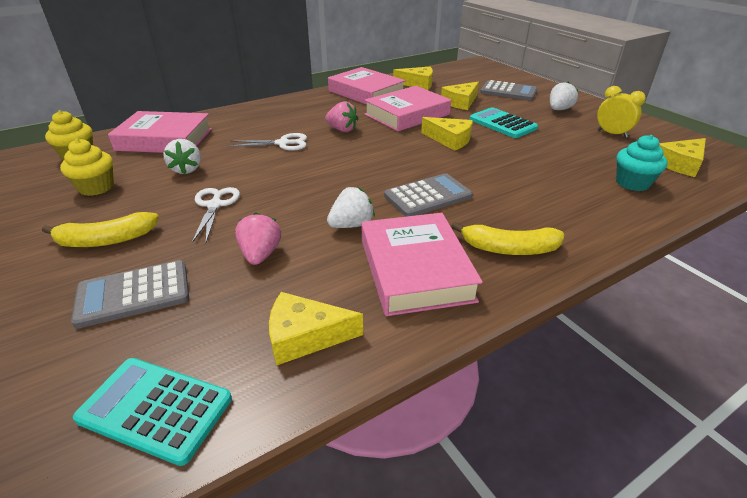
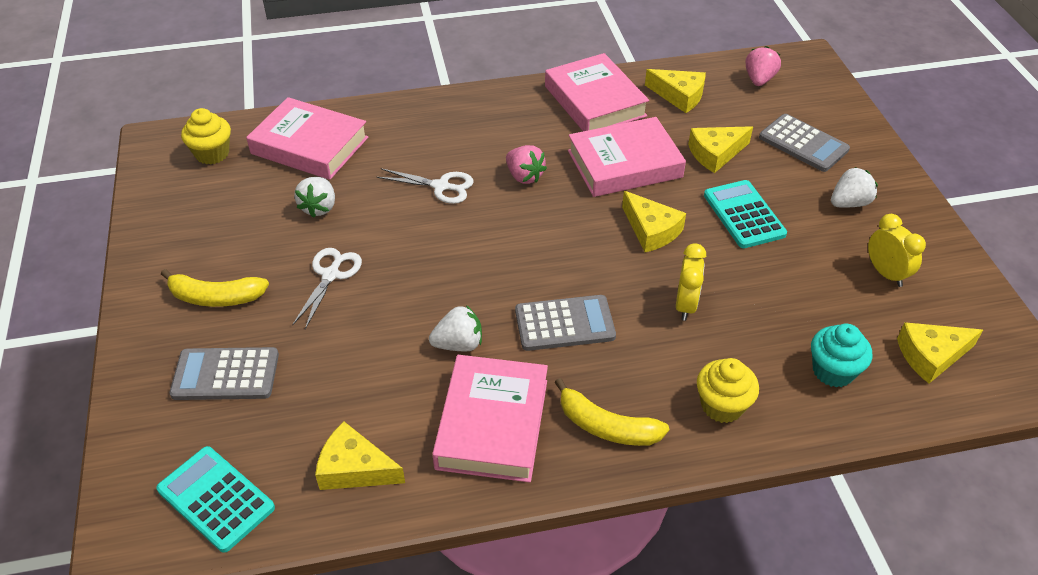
camera: 20 degrees right, 10 degrees up
(96, 187) = (221, 214): yellow cupcake -> yellow cupcake (722, 406)
(260, 254) = (352, 359): pink strawberry -> pink strawberry (759, 80)
(505, 170) = (685, 305): none -> yellow clock

